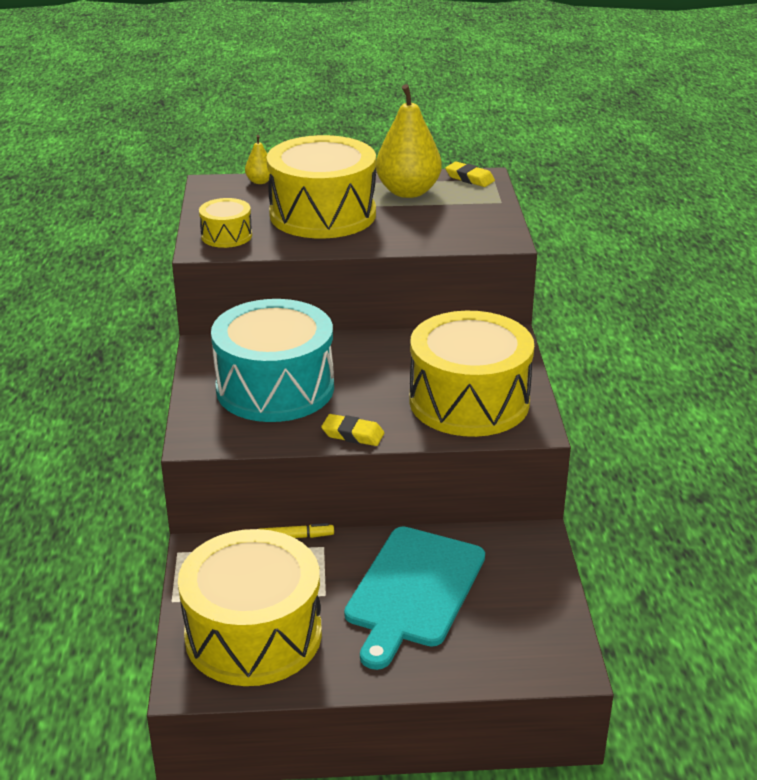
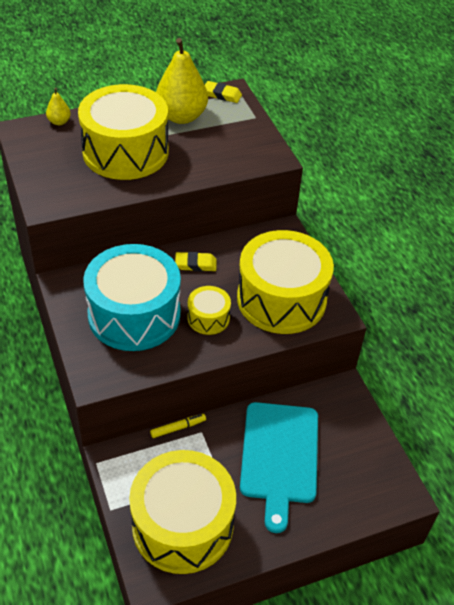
camera: 20 degrees left, 15 degrees up
(226, 236) = (58, 188): yellow drum -> yellow drum (208, 318)
(353, 434) = (211, 349): yellow eraser -> yellow eraser (195, 264)

